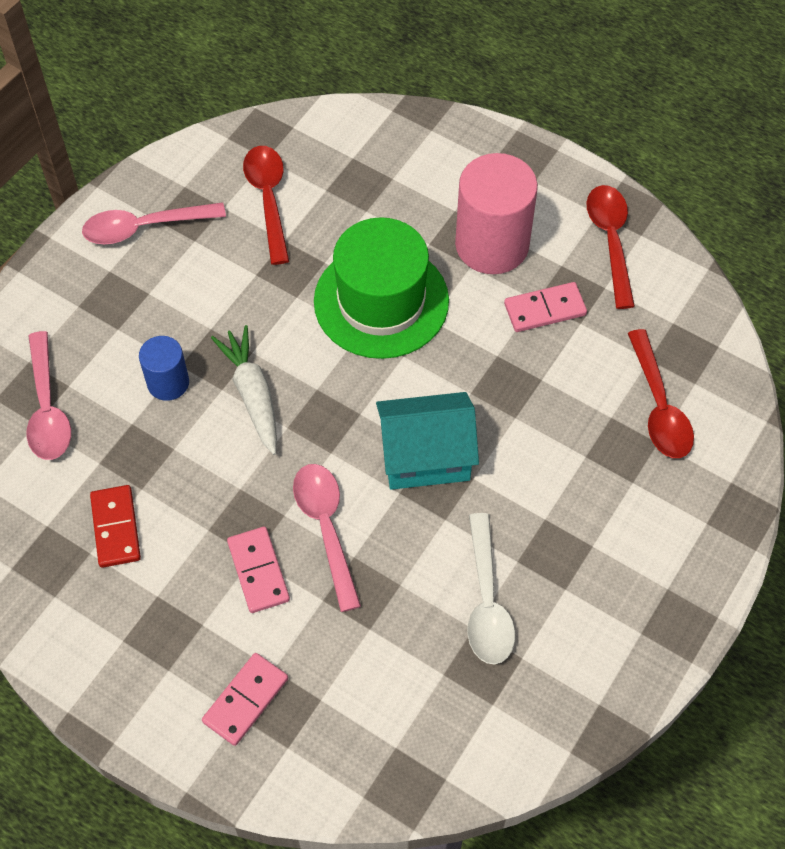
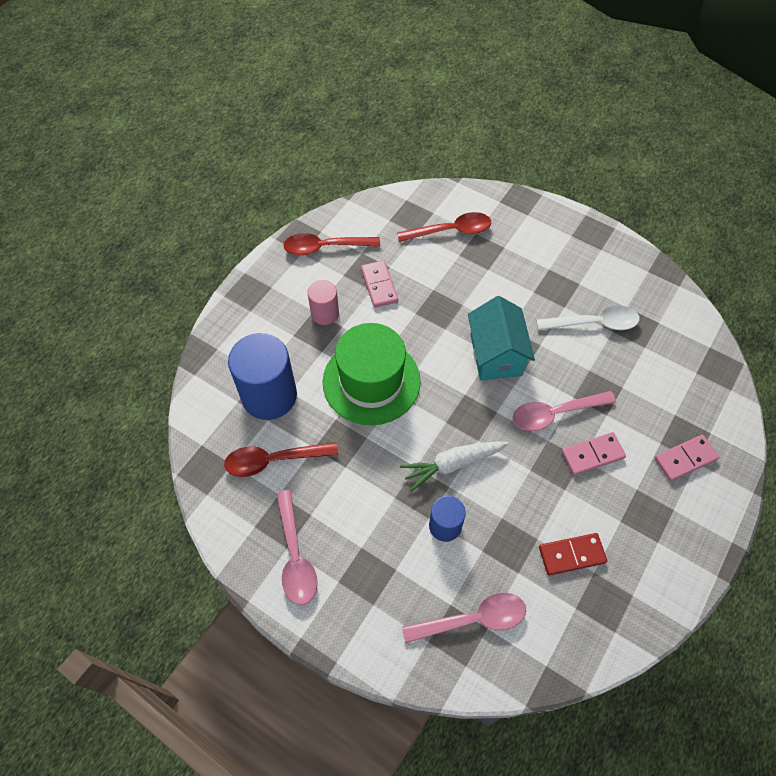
camera: 90 degrees left, 0 degrees up
(246, 700) = (685, 459): pink domino -> pink domino turned 60 degrees counterclockwise
(360, 189) = (269, 396): none -> blue cylinder
(492, 244) = (325, 313): pink cylinder -> pink cylinder, size x0.54

